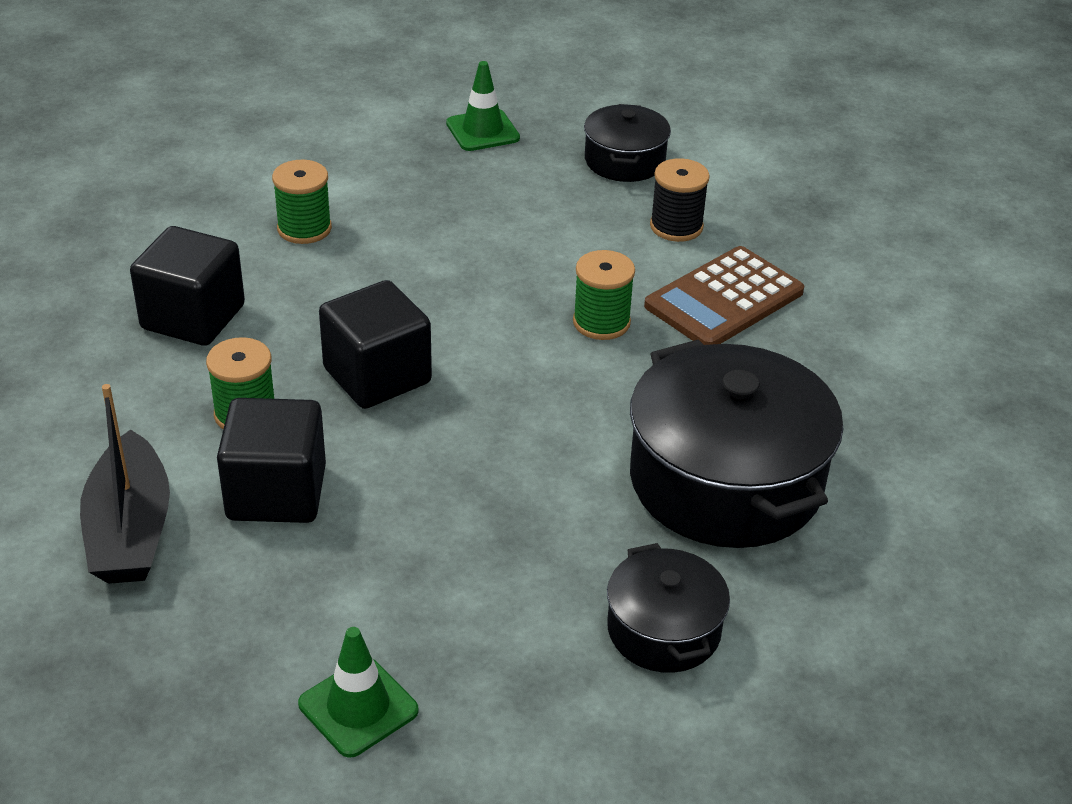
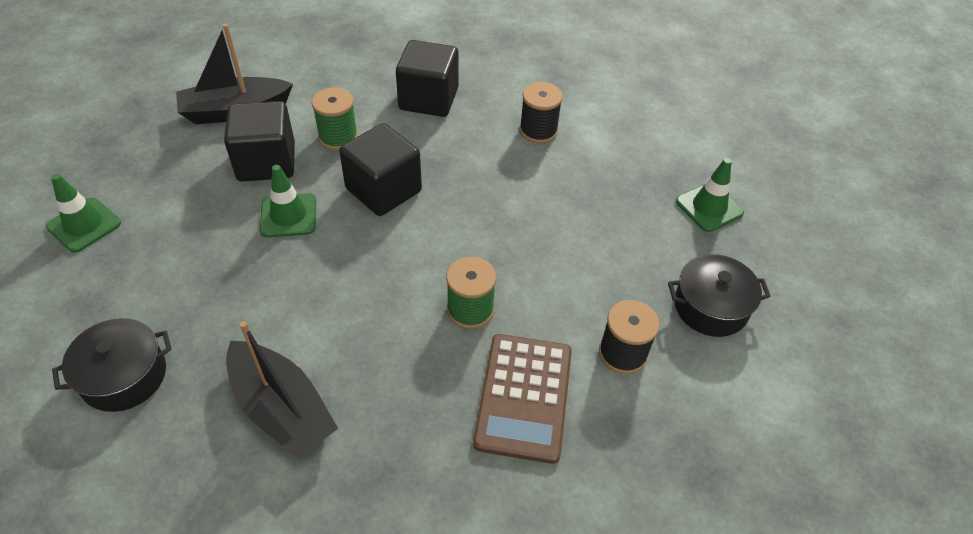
camera: 80 degrees right, 10 degrees up
(304, 228) = (538, 131): green spool -> black spool
(401, 470) = (288, 215): none -> green traffic cone
(724, 299) = (524, 397): brown calculator -> brown calculator turned 120 degrees counterclockwise
(725, 481) = (282, 409): black pot -> black boat

